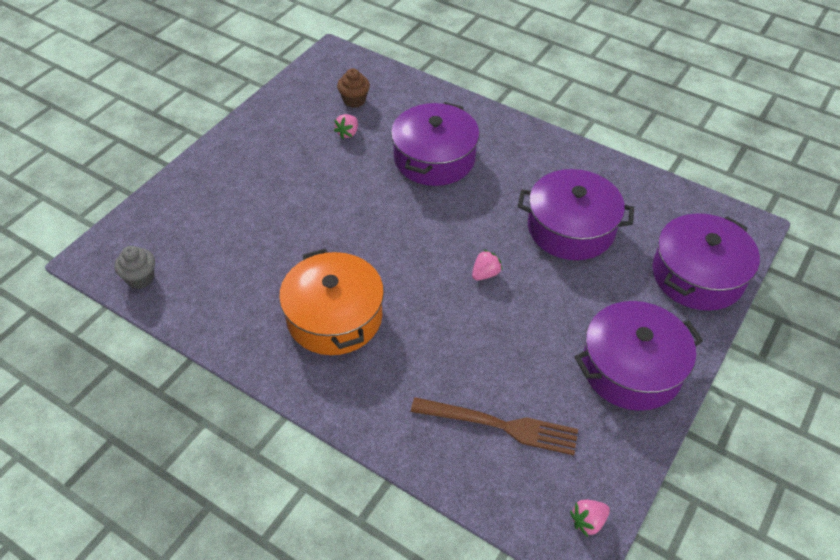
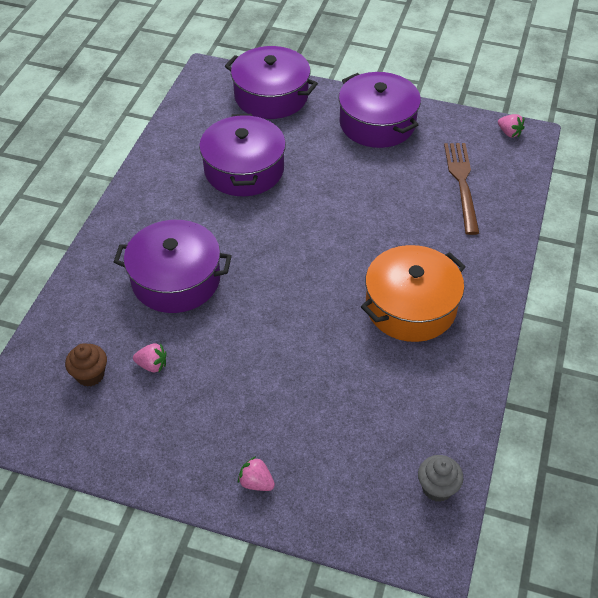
camera: 105 degrees left, 0 degrees up
(485, 274) = (318, 215): pink strawberry -> pink strawberry (256, 482)

